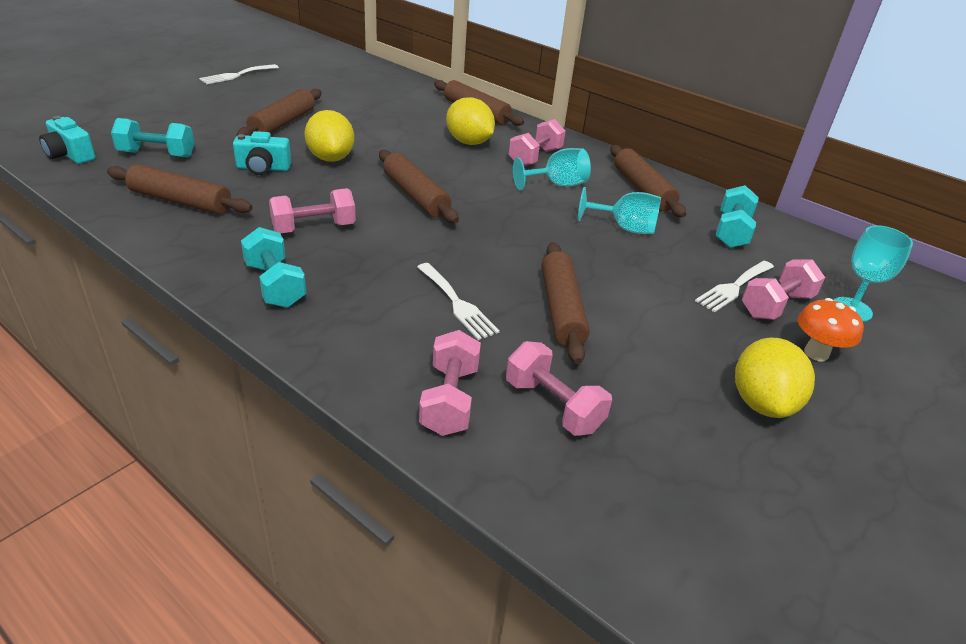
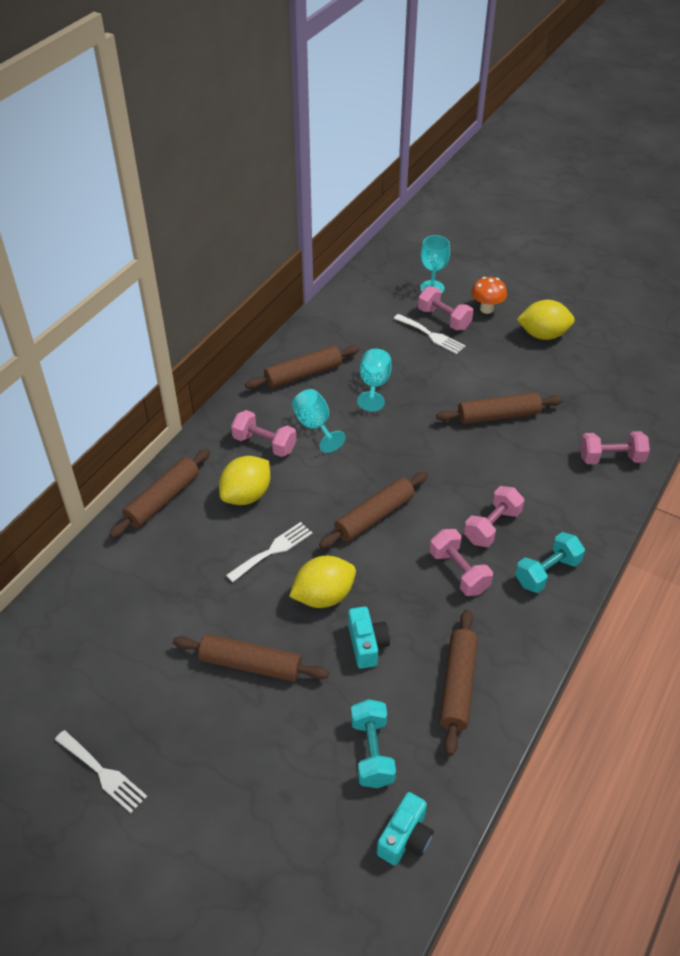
camera: 95 degrees left, 10 degrees up
(457, 303) = (517, 467): white fork -> white fork (273, 550)
(553, 406) = (591, 415): pink dumbbell -> pink dumbbell (492, 526)
(731, 232) = (354, 330): turquoise dumbbell -> none

